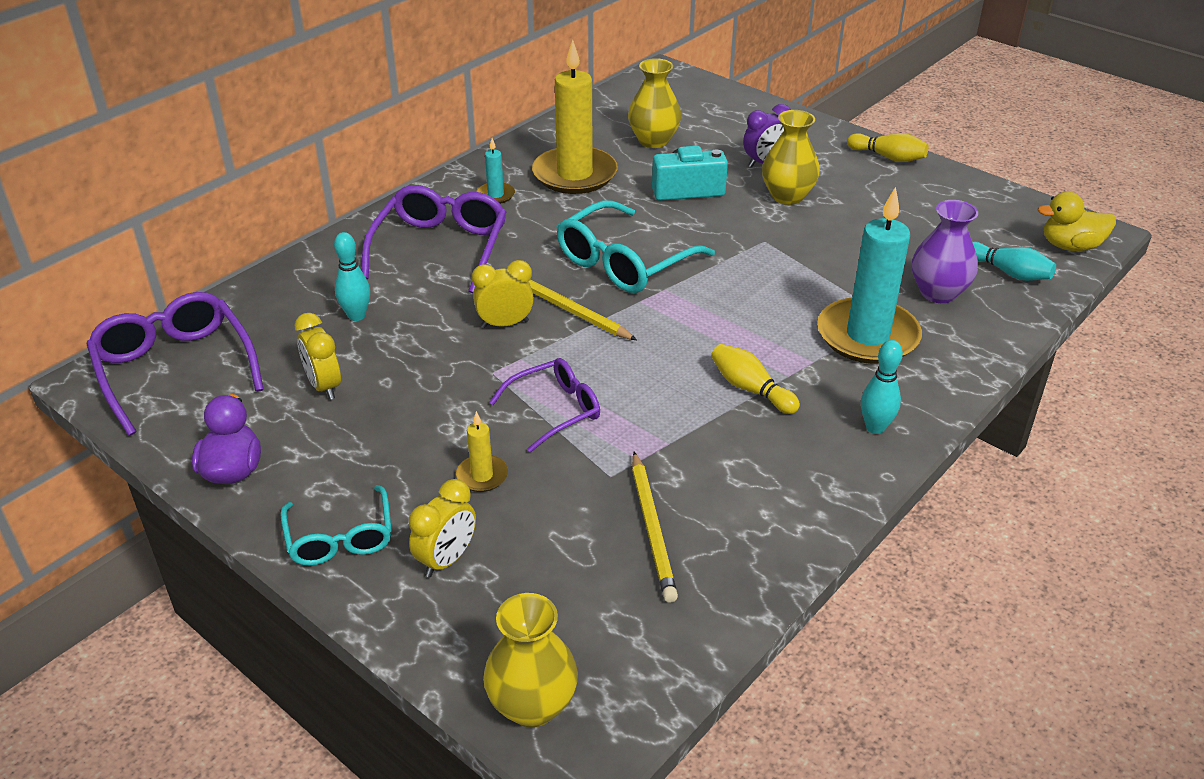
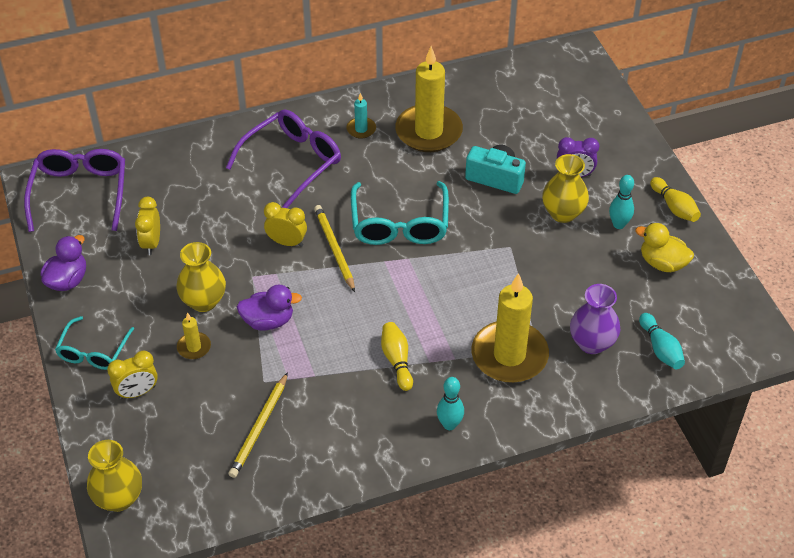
camera: 30 degrees right, 10 degrees up
(356, 316) = (204, 197): turquoise bowling pin -> turquoise bowling pin (619, 224)
(555, 410) = (268, 321): purple glasses -> purple duck
(623, 262) = (399, 224): turquoise glasses -> turquoise glasses turned 75 degrees counterclockwise
(653, 141) = (510, 121): yellow vase -> yellow vase (204, 301)
(867, 336) = (509, 355): turquoise candle -> yellow candle
(1070, 246) = (732, 347): yellow duck -> yellow duck (662, 263)

